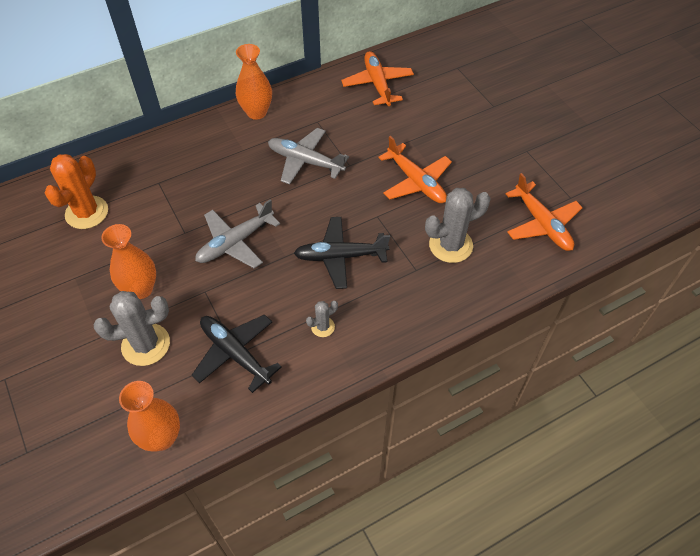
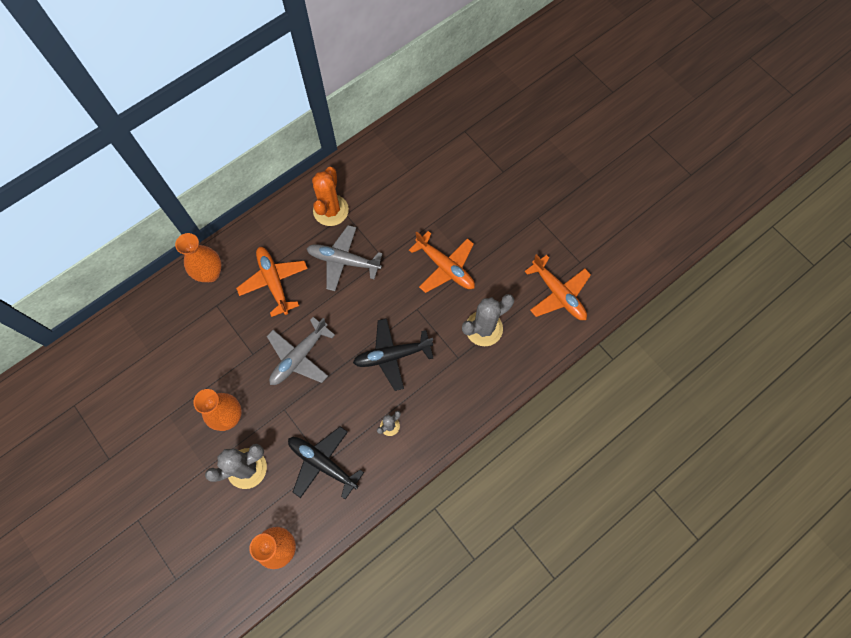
camera: 10 degrees left, 15 degrees up
(87, 212) = (160, 348): orange cactus -> orange cactus (331, 210)
(256, 112) = (288, 212): orange vase -> orange vase (210, 273)
(377, 84) = (394, 162): orange plane -> orange plane (274, 282)

